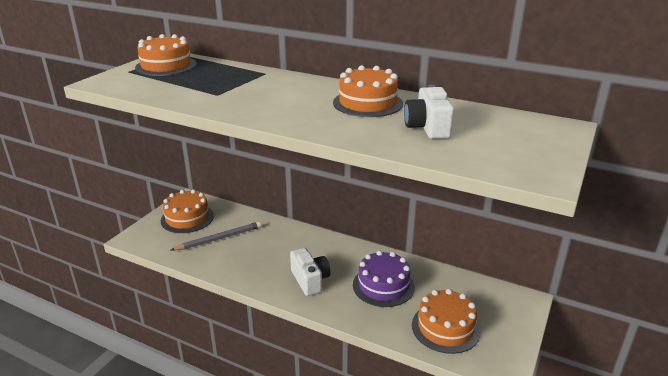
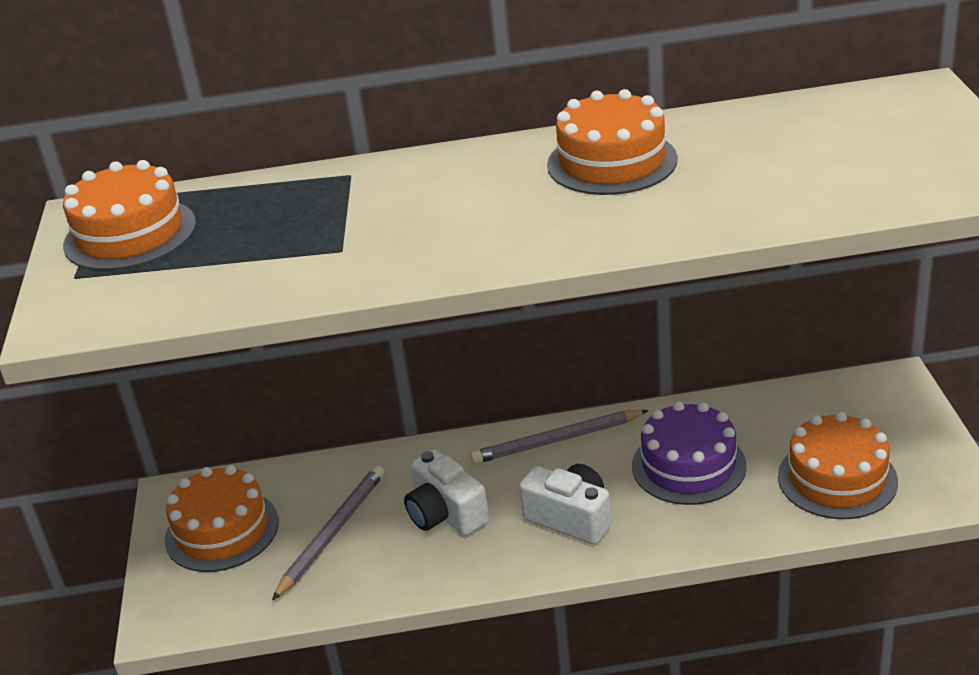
camera: 30 degrees left, 5 degrees up
(341, 247) = (557, 440): none -> grey pencil
(427, 128) = (760, 168): white camera -> white camera (445, 514)

